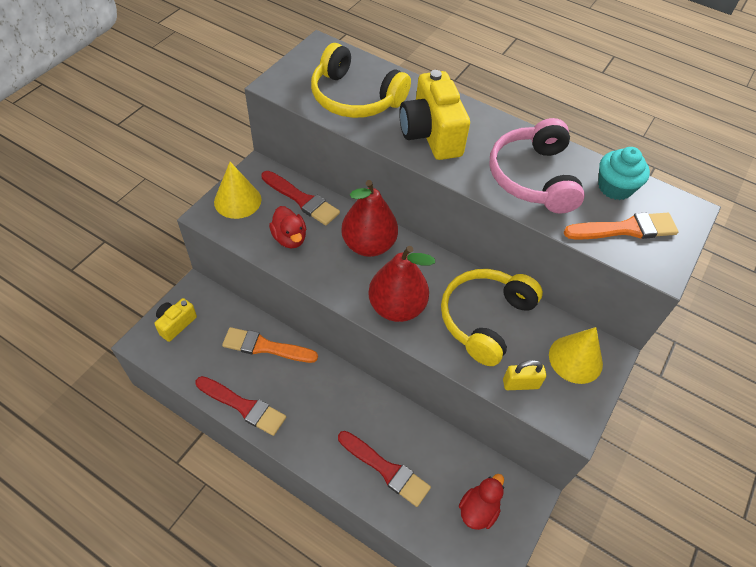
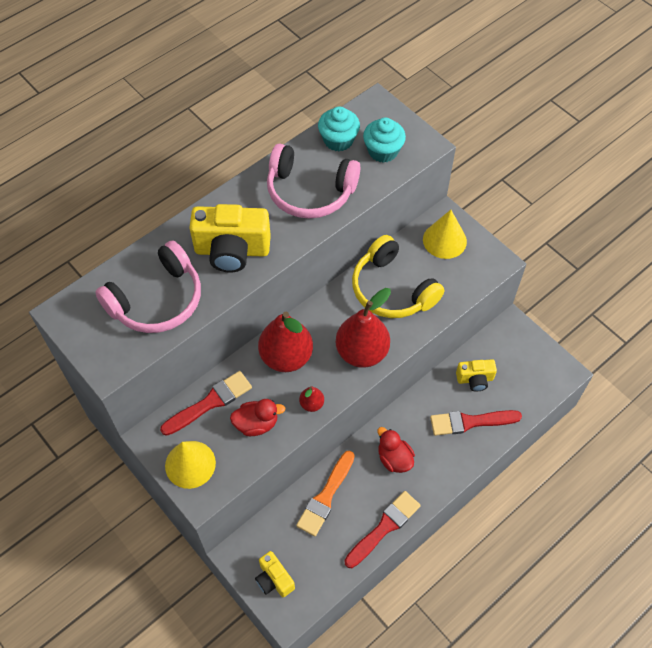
camera: 70 degrees left, 5 degrees up
(323, 276) = (311, 404): none -> red pear
(355, 97) = (157, 300): yellow headphones -> pink headphones
(386, 469) = (470, 422): red brush -> red brush turned 150 degrees counterclockwise
(441, 464) = (475, 379): none -> yellow camera
(478, 510) = (516, 365): red duck -> red duck (394, 459)
(520, 384) = (457, 285): yellow padlock -> none
(625, 229) = (383, 151): orange brush -> turquoise cupcake

